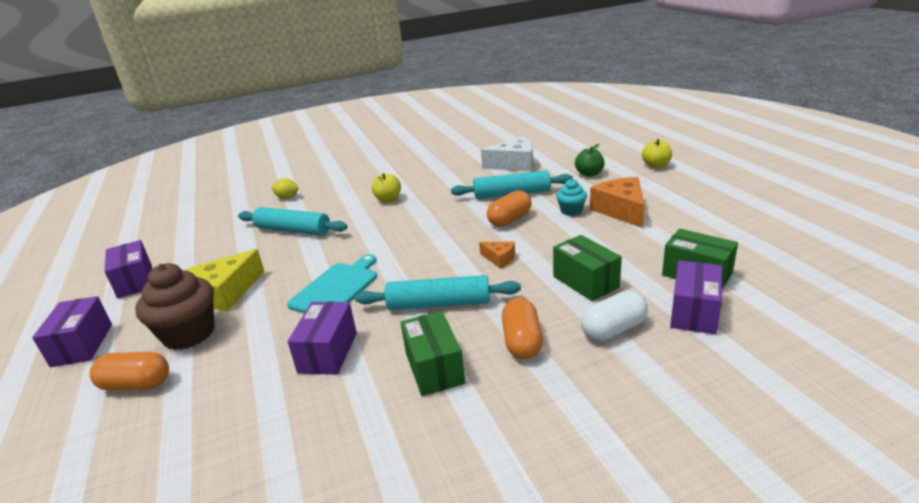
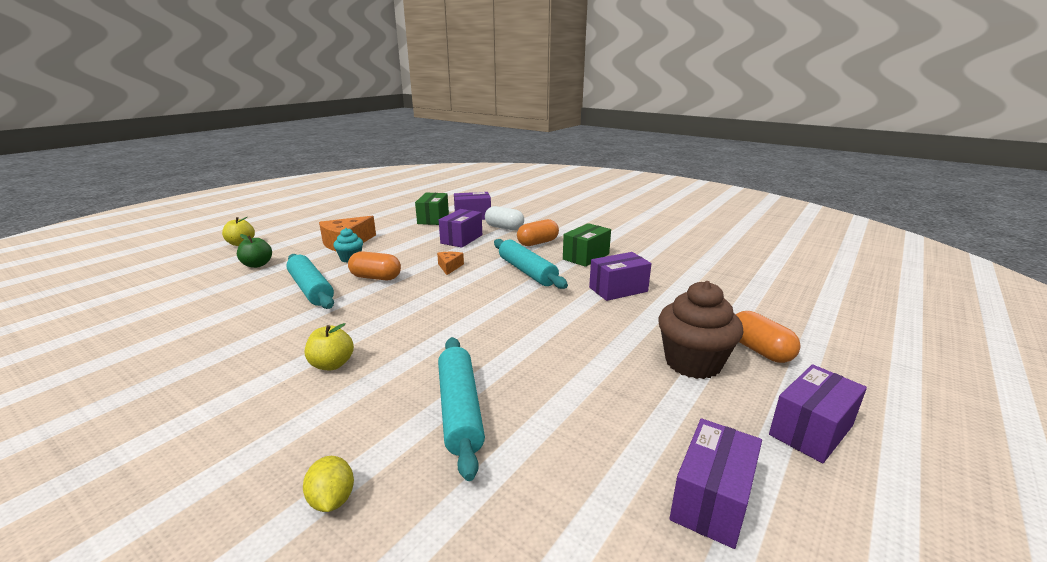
camera: 125 degrees left, 5 degrees down
(227, 292) = (624, 380): yellow cheese -> none
(337, 288) = (549, 317): turquoise cutting board -> none
(514, 164) = (210, 307): white cheese -> none
(585, 282) = (461, 239): green box -> purple box

